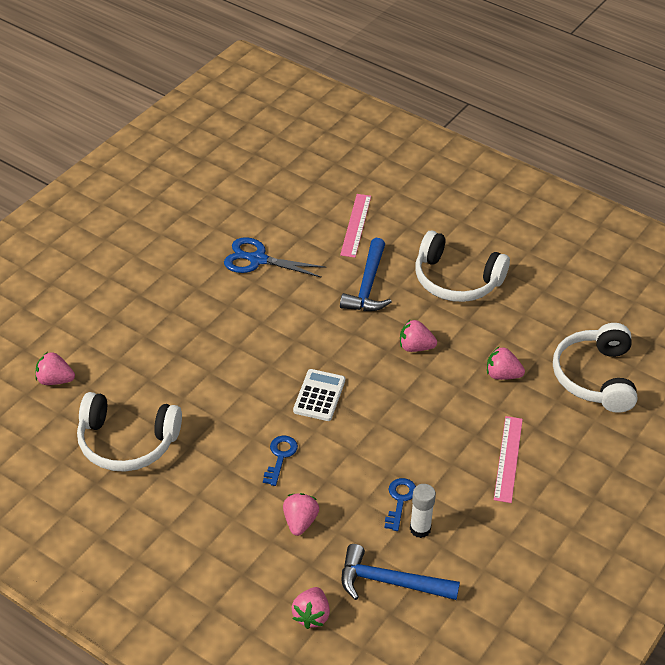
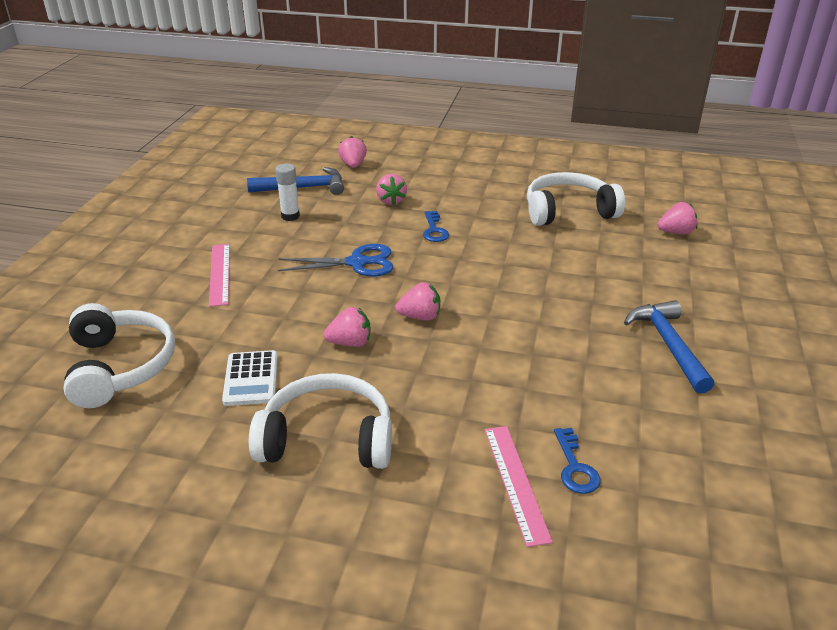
camera: 160 degrees right, 10 degrees down
(257, 259) = (606, 389): blue scissors -> blue scissors (357, 263)
(319, 396) = (429, 277): white calculator -> white calculator (251, 379)
(368, 286) = (444, 396): blue hammer -> blue hammer (668, 345)
(400, 500) = (314, 227): blue key -> blue key (575, 467)
(502, 375) = (238, 341): pink strawberry -> pink strawberry (420, 317)

